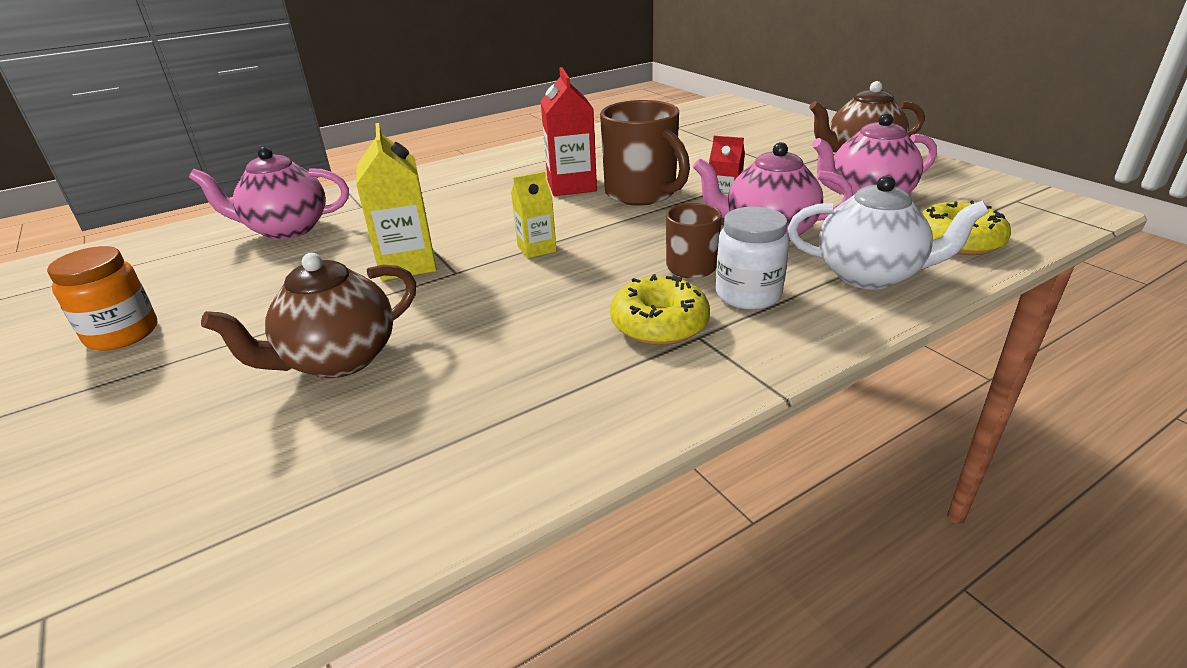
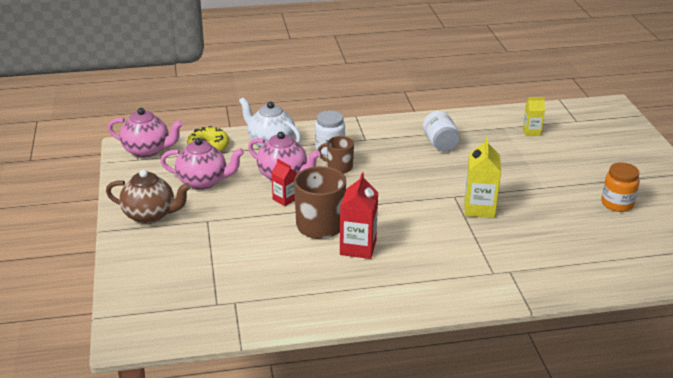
camera: 160 degrees left, 0 degrees up
(286, 230) = (558, 260): pink teapot -> pink teapot (147, 150)
(338, 360) = (510, 165): brown teapot -> none
(518, 373) = (440, 144): none -> white jar
(536, 249) = (407, 199): yellow carton -> yellow carton (531, 132)
(659, 324) = (376, 147): yellow donut -> none

